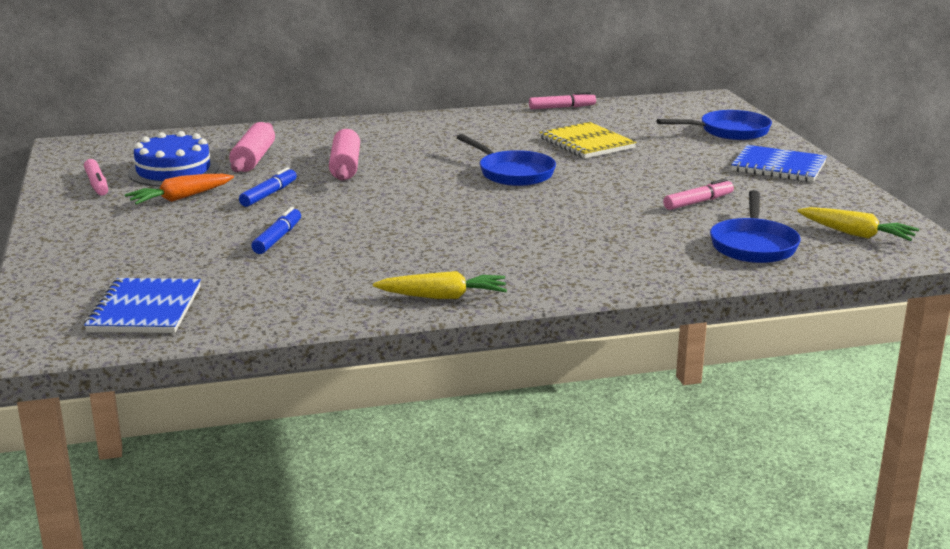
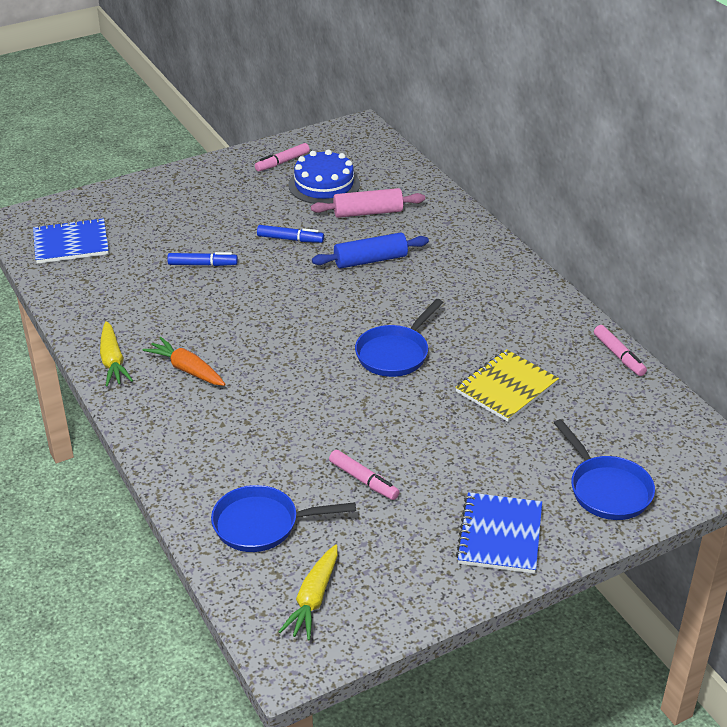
camera: 75 degrees right, 15 degrees up
(180, 198) = (268, 203): orange carrot -> orange carrot (187, 370)
(345, 166) = (370, 260): pink rolling pin -> blue rolling pin

